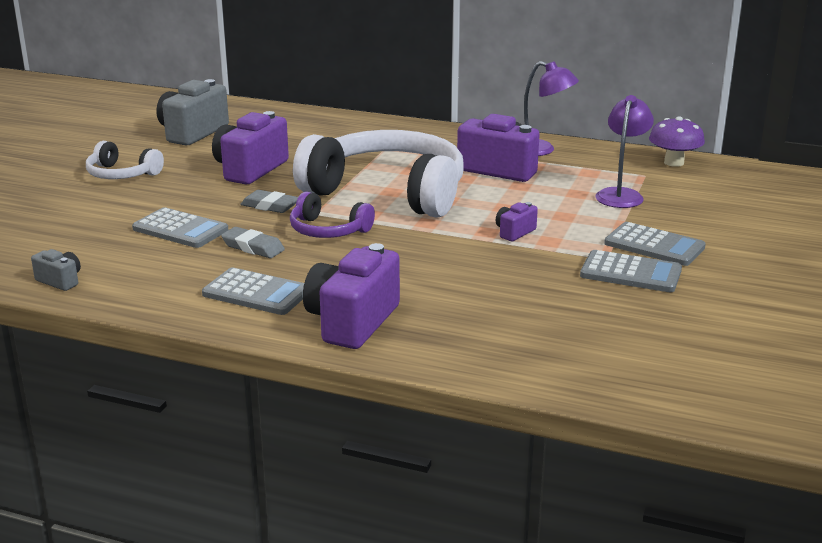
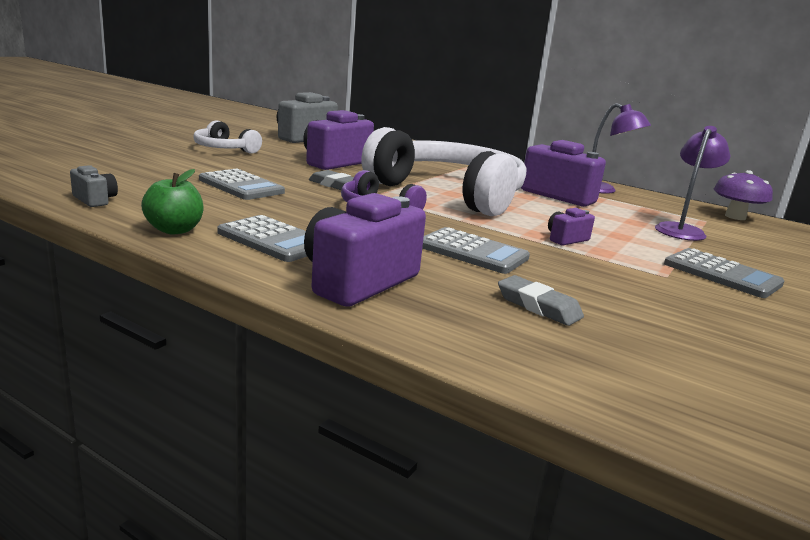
camera: 10 degrees right, 5 degrees down
(163, 301) = (174, 230): none -> green apple
(253, 247) = (297, 208): grey eraser -> grey eraser (538, 306)
(630, 273) = (695, 293): grey calculator -> grey calculator (472, 252)

